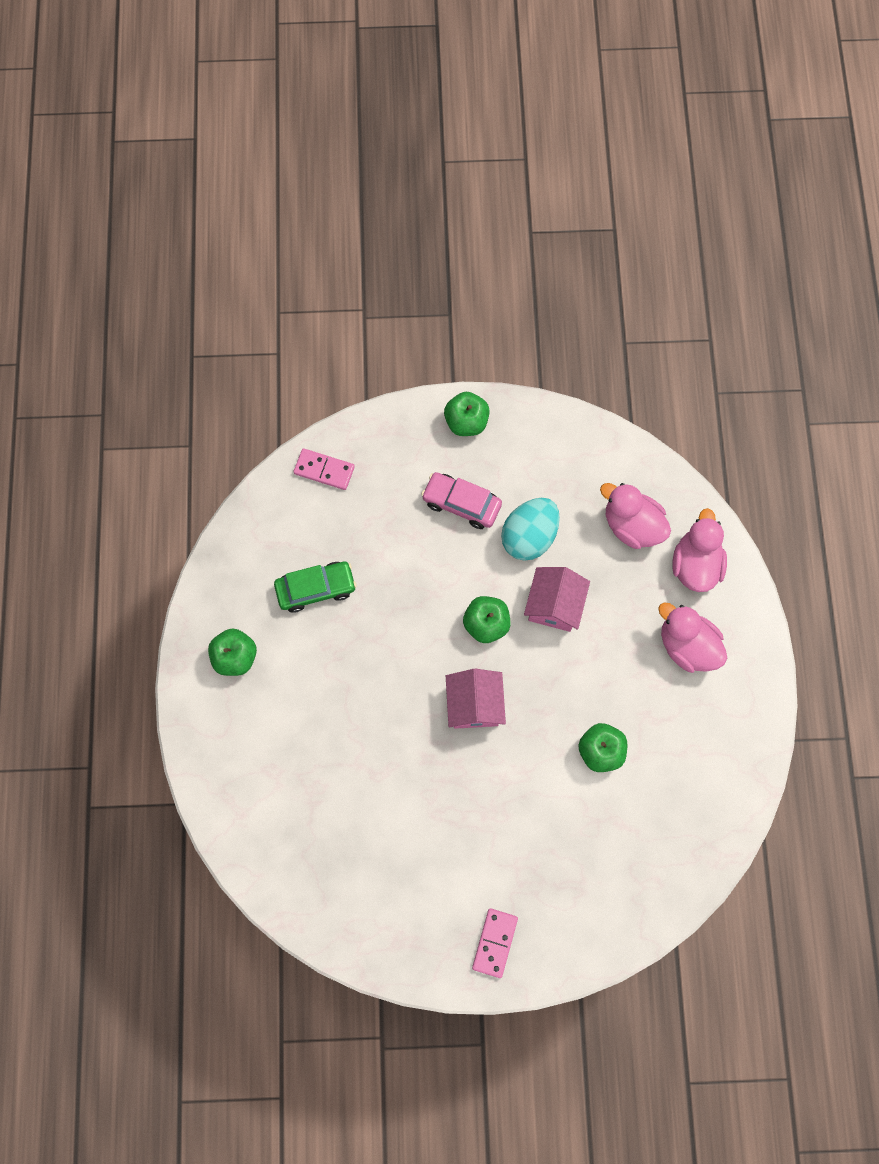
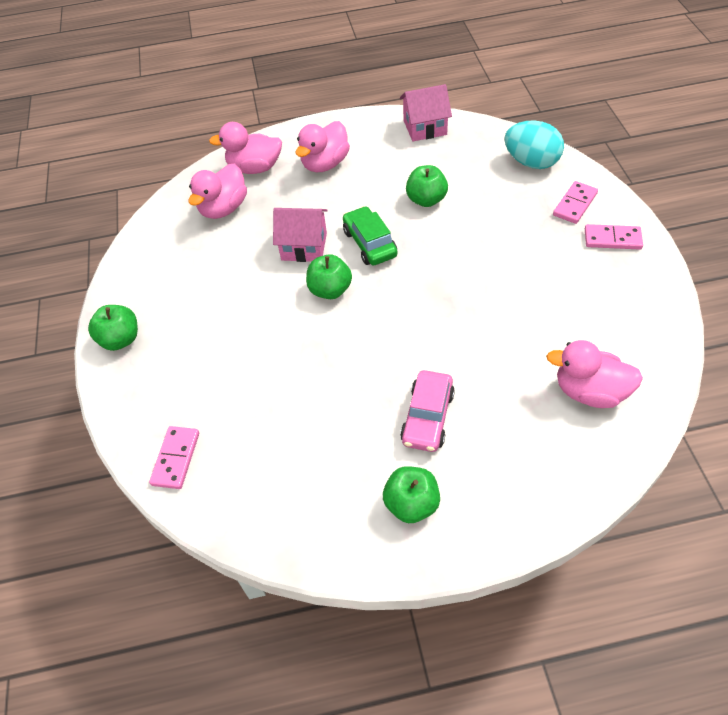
camera: 95 degrees left, 20 degrees down
(307, 844) = (589, 392): none -> pink duck
(316, 589) = (317, 438): green car -> green car (369, 243)
(461, 504) = (210, 328): pink car -> pink car (427, 417)
(474, 704) = (409, 286): pink house -> pink house (425, 127)
(529, 536) = (240, 273): turquoise egg -> turquoise egg (531, 162)
(558, 920) = (574, 204): none -> pink domino

